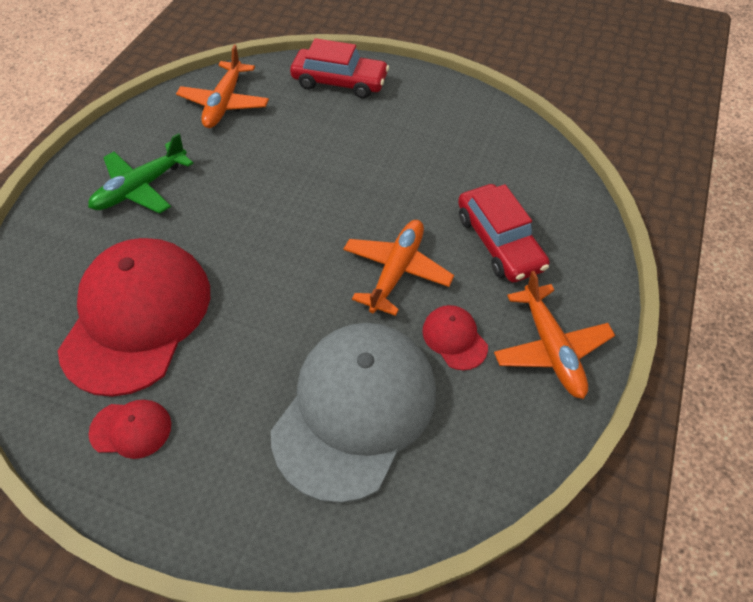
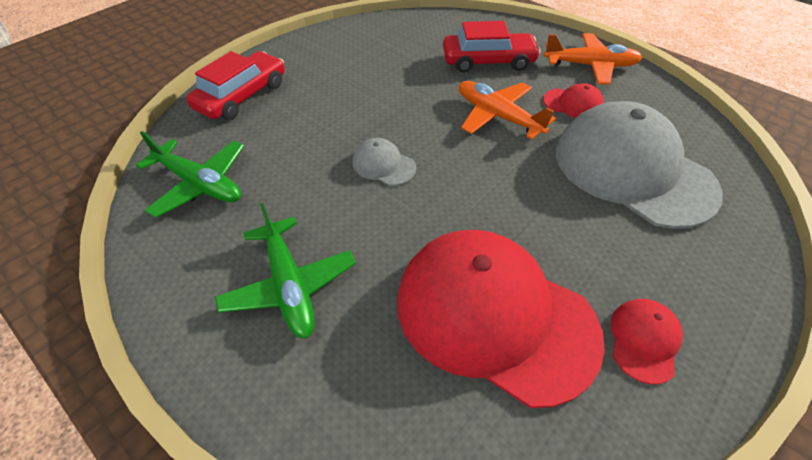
camera: 70 degrees left, 5 degrees down
(224, 103) = (200, 184): orange plane -> green plane
(286, 202) = (383, 165): none -> grey cap
(454, 338) = (573, 104): red cap -> red cap turned 150 degrees counterclockwise

